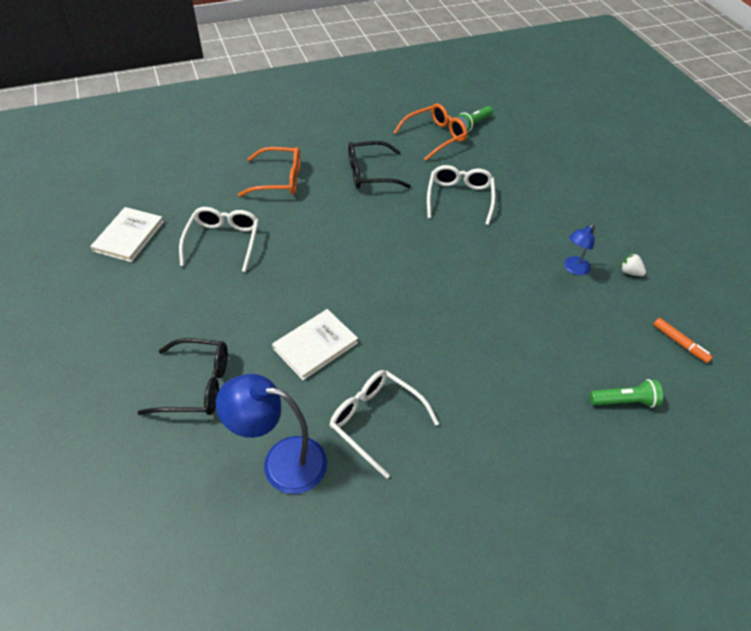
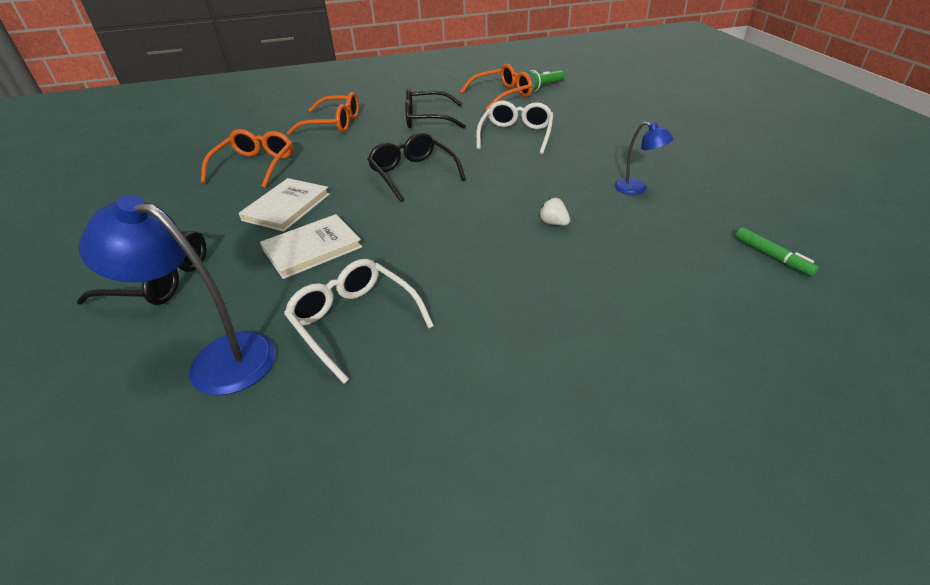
camera: 10 degrees right, 10 degrees down
(129, 236) = (165, 162): white book -> white book (286, 207)
(223, 241) = (255, 166): white glasses -> orange glasses
(376, 251) = (412, 173): none -> black glasses
(573, 269) = (636, 189): blue lamp -> blue lamp turned 105 degrees counterclockwise
(624, 401) = (692, 313): green flashlight -> none
(630, 272) = (706, 192): white strawberry -> white strawberry (553, 223)
(680, 343) = (772, 256): orange marker -> green marker

